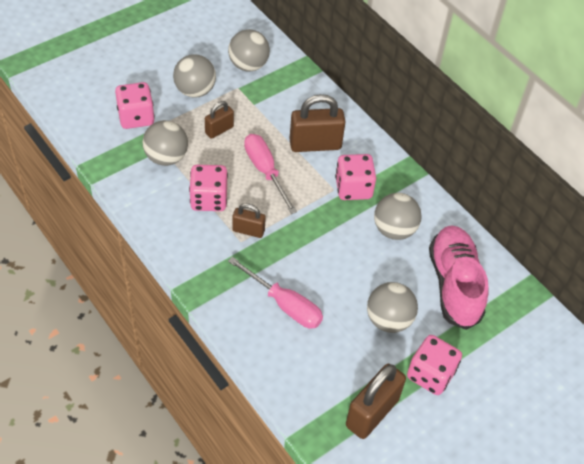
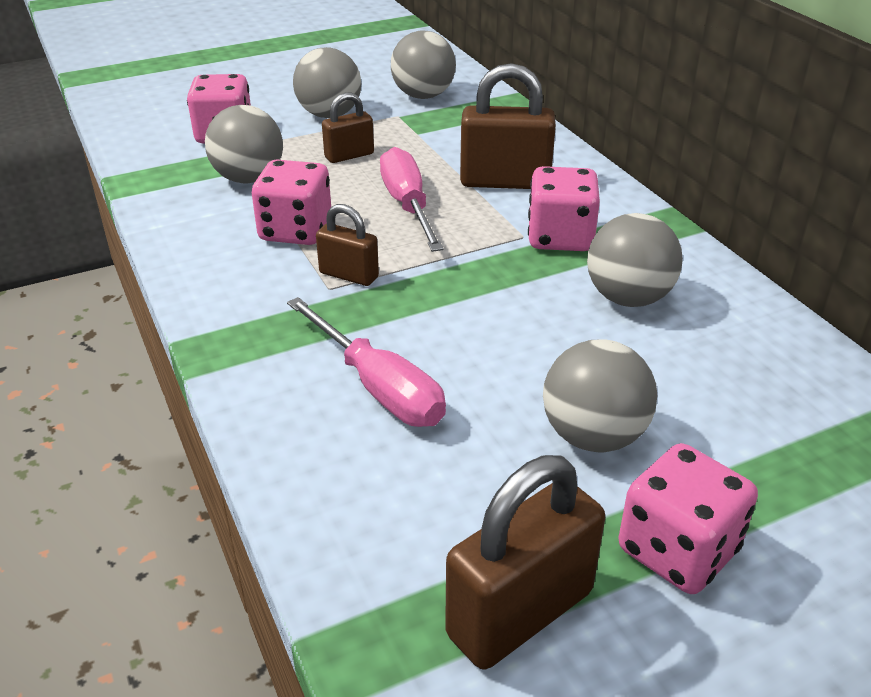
camera: 15 degrees right, 15 degrees down
(454, 284) = (746, 391): pink shoe -> none

